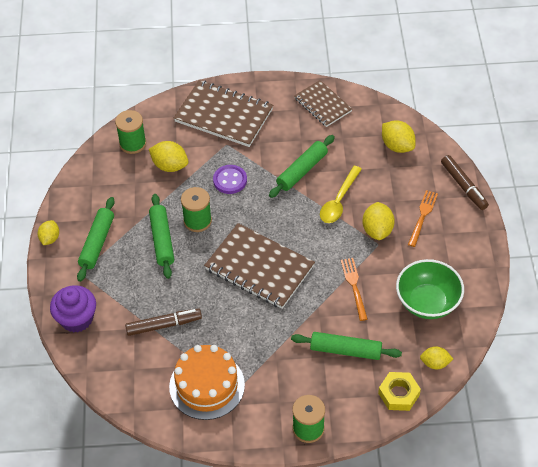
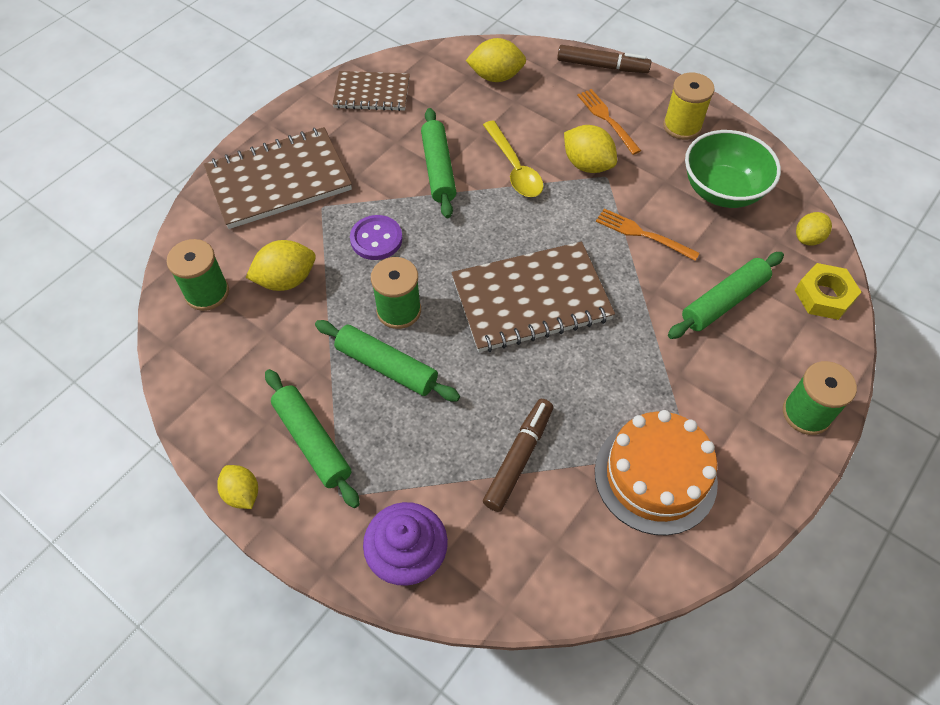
camera: 50 degrees left, 5 degrees up
(457, 253) = (682, 126): none -> yellow spool

